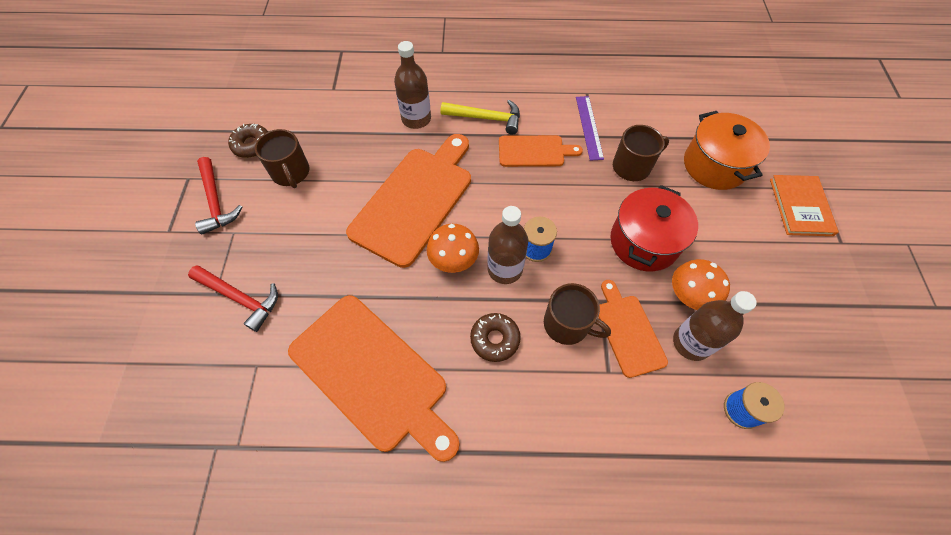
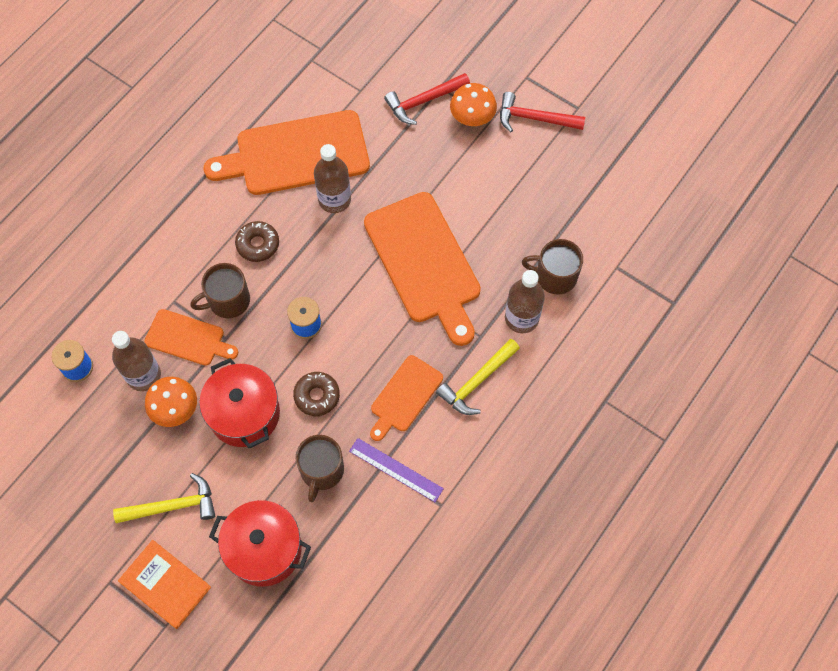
camera: 125 degrees right, 5 degrees up
(252, 145) = (584, 168): brown donut -> brown donut (317, 396)
(291, 173) = (528, 184): brown mug -> brown mug (555, 276)
(453, 259) = (345, 257): orange mushroom -> orange mushroom (472, 117)
(505, 269) = (307, 289): brown bottle -> brown bottle (334, 199)
(714, 165) = (264, 549): orange pot -> red pot
(753, 240) = (173, 506): none -> yellow hammer

